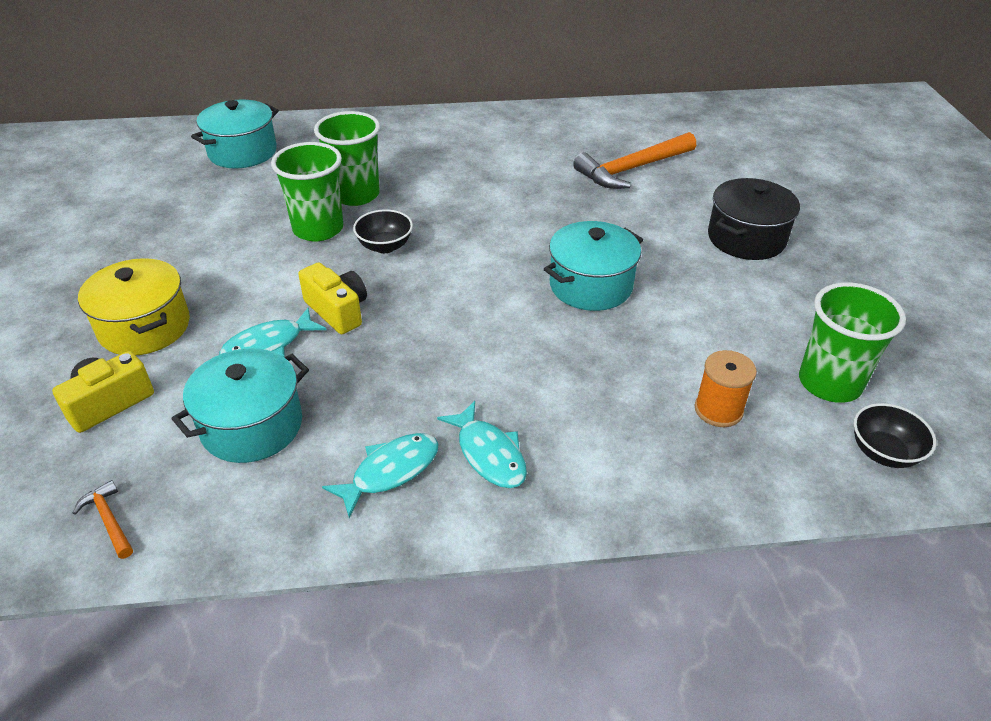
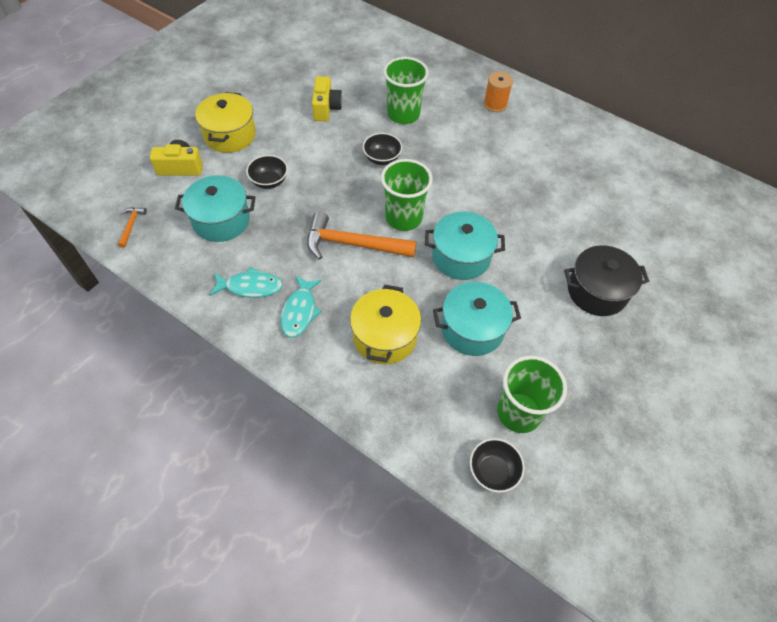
camera: 40 degrees right, 15 degrees up
(242, 152) = (376, 50): turquoise pot -> turquoise pot (472, 329)
(268, 345) = (269, 181): turquoise fish -> black bowl
(318, 229) = (361, 126): green cup -> green cup (403, 218)
(338, 311) = (318, 183): yellow camera -> yellow camera (326, 108)
(617, 410) = (384, 337): none -> yellow pot
(632, 169) = (587, 196): orange hammer -> orange hammer (353, 244)
(718, 410) = (436, 377): orange spool -> orange spool (495, 104)

